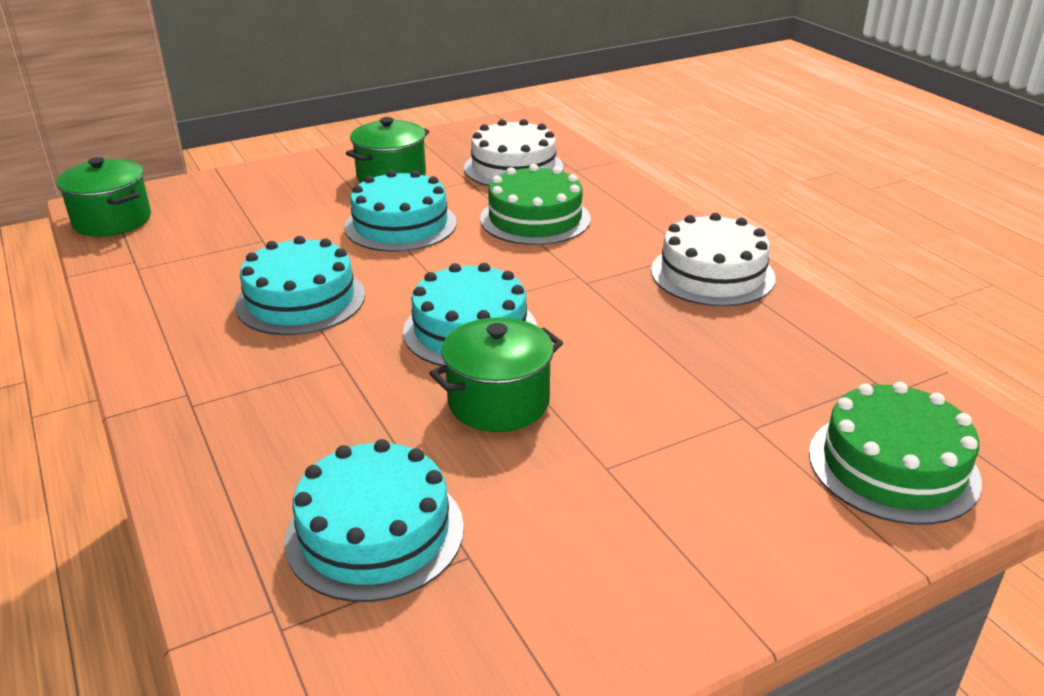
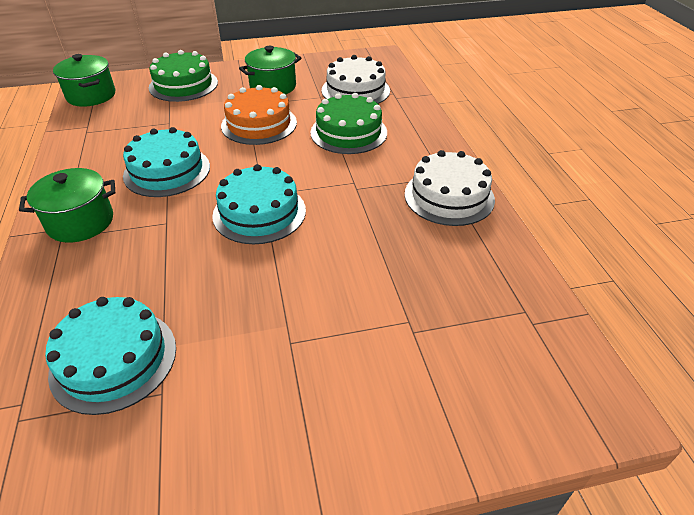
camera: 15 degrees right, 10 degrees up
(400, 225) = (259, 124): turquoise cake -> orange cake
(498, 402) = (247, 273): green pot -> green pot (80, 222)
(893, 466) = (500, 389): green cake -> green cake (183, 85)

